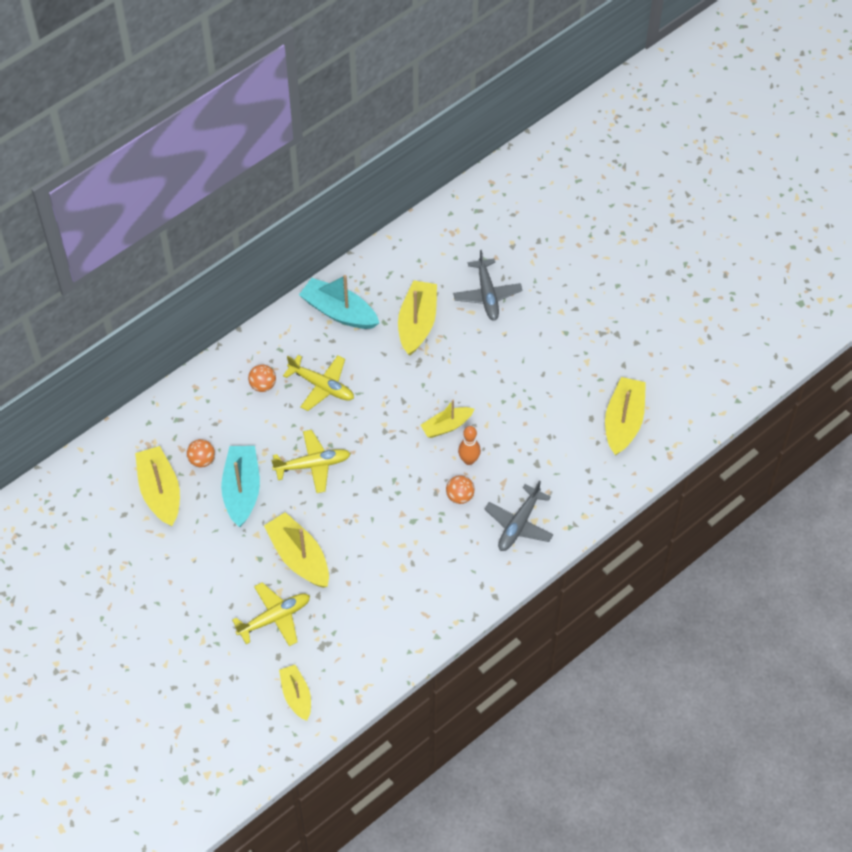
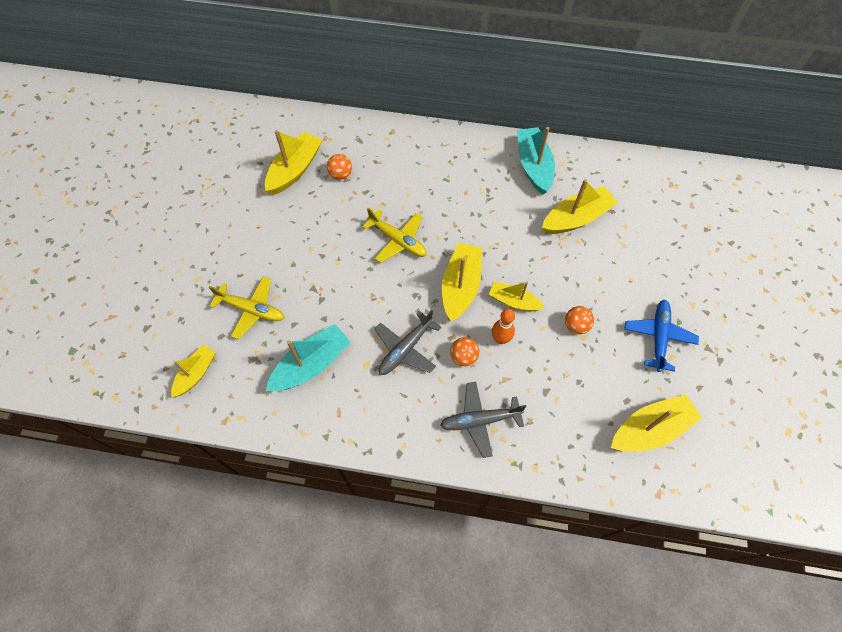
camera: 50 degrees right, 5 degrees up
(242, 490) = (338, 214): turquoise boat -> turquoise boat (311, 364)
(263, 385) = (431, 166): orange ball -> orange ball (576, 326)
(299, 557) = (315, 288): yellow boat -> yellow boat (460, 286)
(321, 386) = (465, 199): yellow plane -> none
(487, 294) = (649, 244): grey plane -> grey plane (406, 349)
(564, 356) = (658, 337): none -> blue plane

